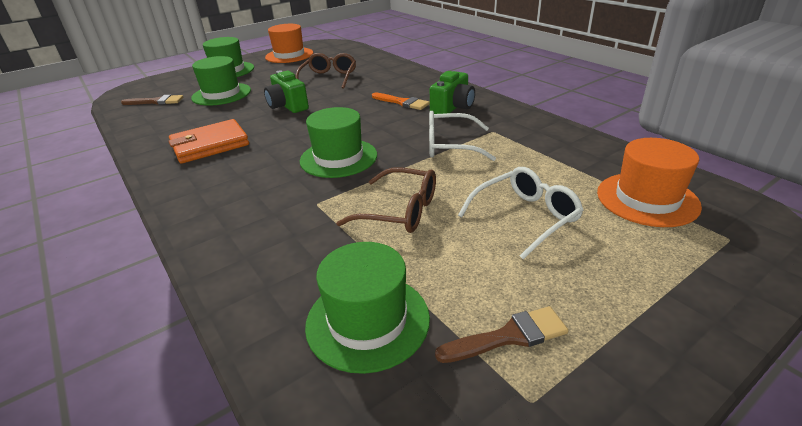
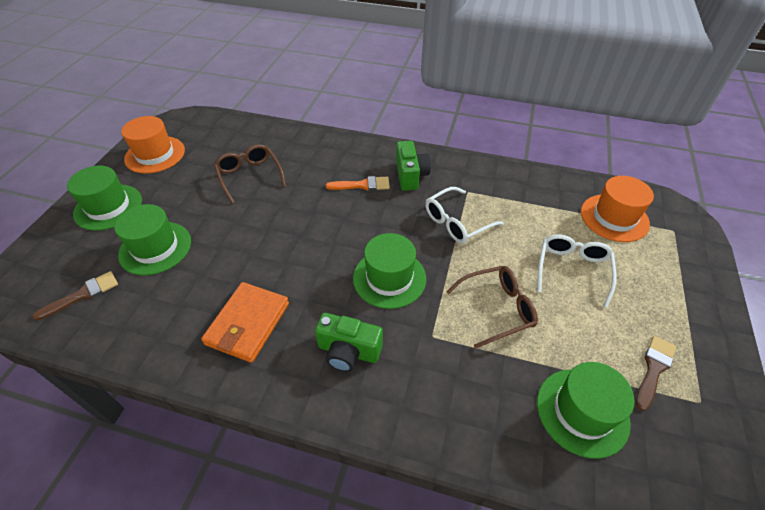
camera: 40 degrees left, 15 degrees up
(288, 106) = (258, 234): green camera -> green camera (348, 351)

